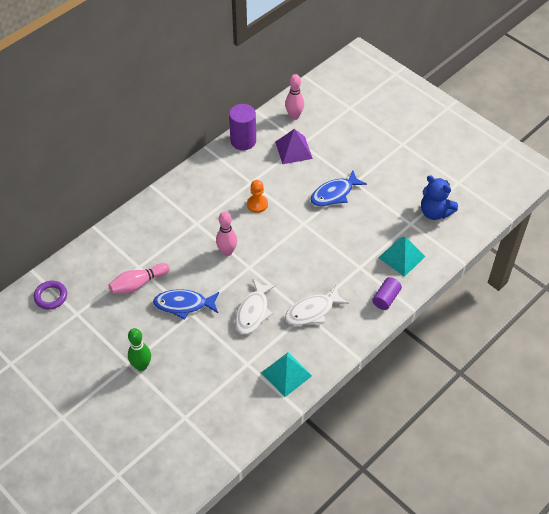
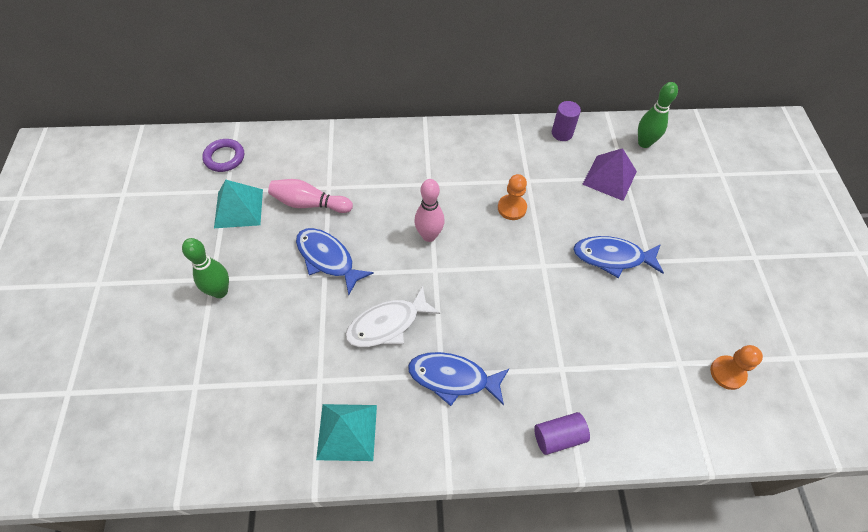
camera: 40 degrees right, 5 degrees up
(243, 141) = (562, 133): purple cylinder -> purple cylinder, size x0.63
(294, 116) = (644, 143): pink bowling pin -> green bowling pin
(312, 311) = (453, 378): white fish -> blue fish
(401, 257) = (629, 398): turquoise pyramid -> turquoise pyramid (238, 208)
(435, 212) = (727, 373): blue teddy bear -> orange pawn

